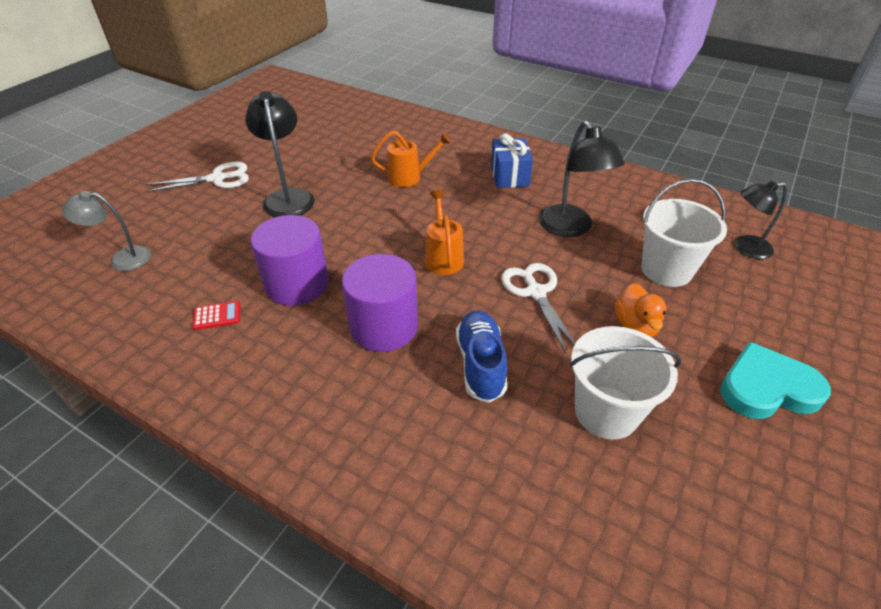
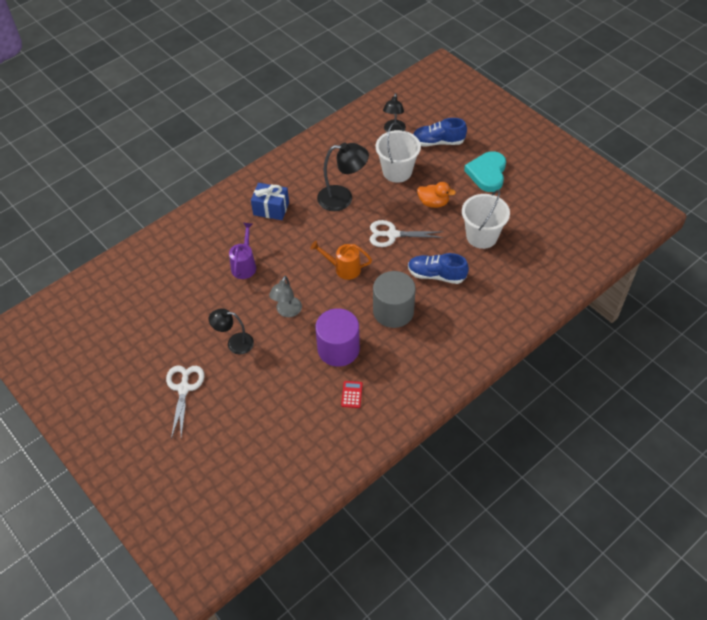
camera: 70 degrees left, 10 degrees up
(122, 259) = (267, 452): grey lamp -> grey lamp (287, 311)
(288, 197) = (234, 343): black lamp -> black lamp, size x0.66
(384, 327) = (393, 311): purple cylinder -> grey cylinder
(409, 177) = (244, 265): orange watering can -> purple watering can
(774, 303) = (438, 142): none -> blue shoe

